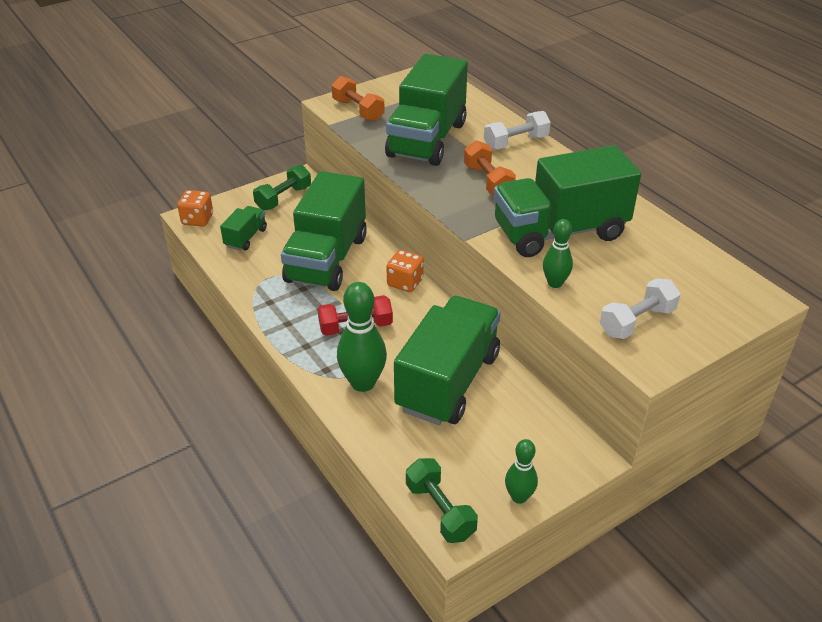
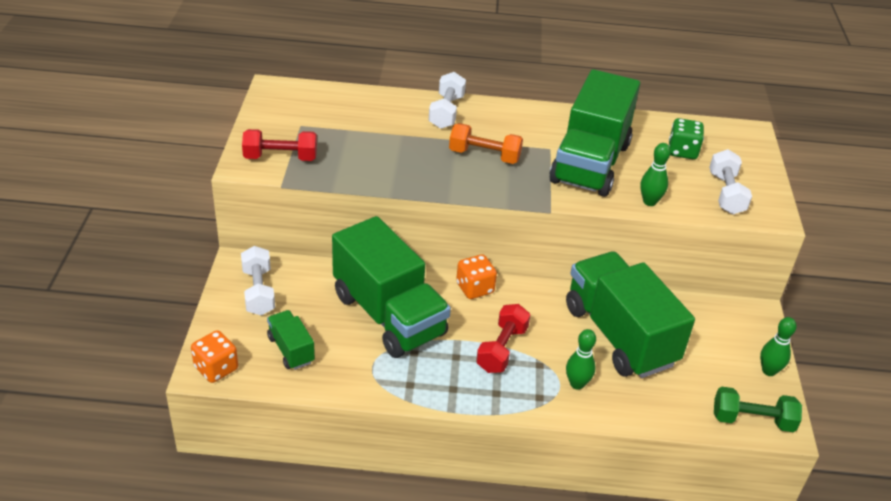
camera: 55 degrees left, 0 degrees up
(283, 198) = (258, 291): green dumbbell -> white dumbbell
(358, 110) = (280, 157): orange dumbbell -> red dumbbell
(363, 383) = (577, 384): green bowling pin -> green bowling pin, size x0.58
(427, 140) = (383, 149): green truck -> none
(660, 272) = (682, 151): none -> green dice

